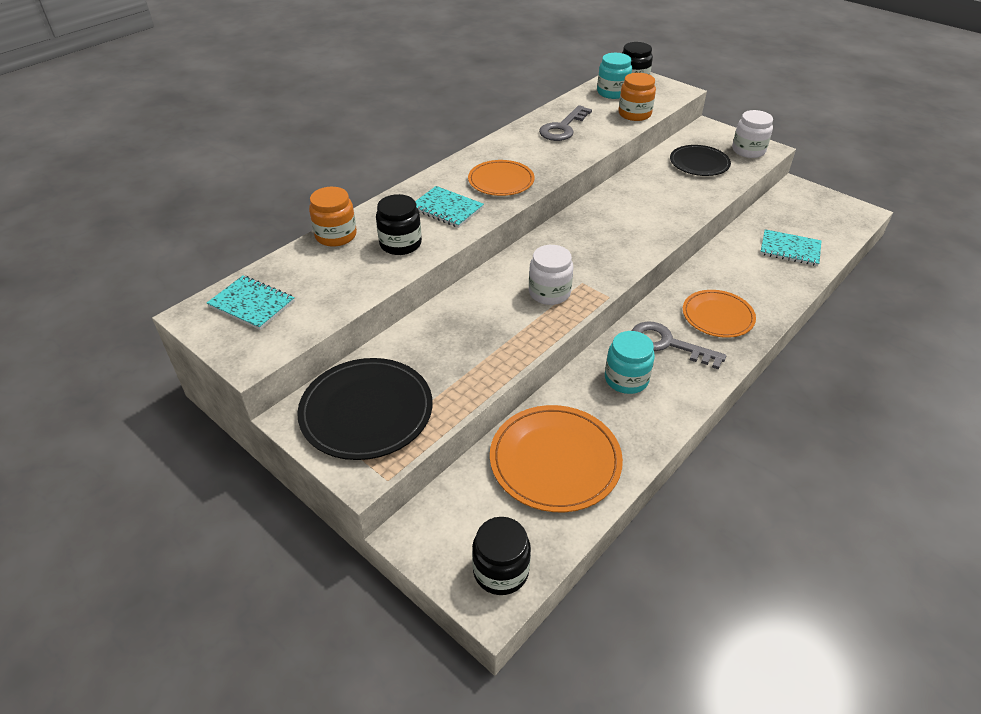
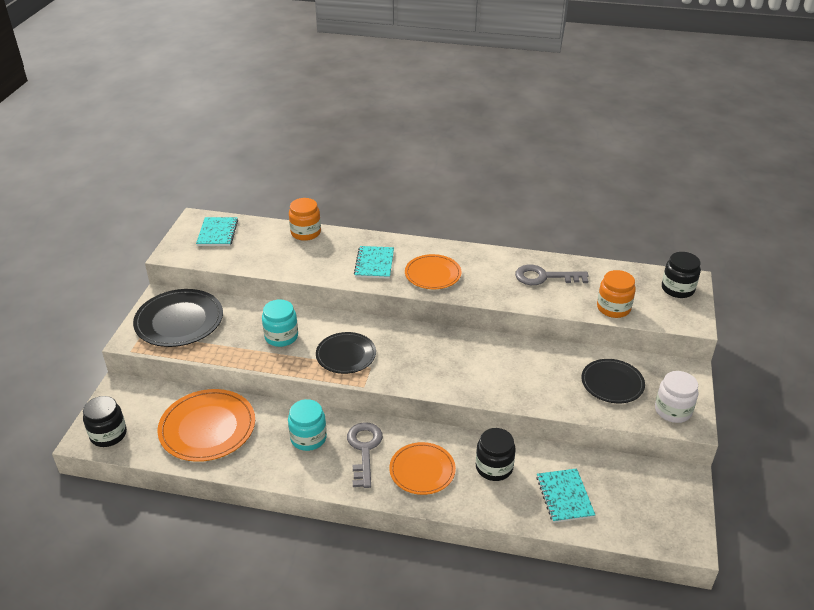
camera: 60 degrees right, 5 degrees down
(400, 244) = (317, 261): black jar -> black jar (494, 467)
(549, 293) = (346, 355): white jar -> black plate
(612, 92) = (639, 284): turquoise jar -> turquoise jar (281, 336)

